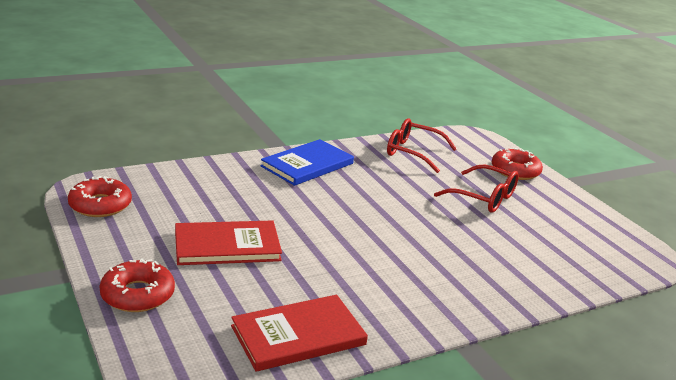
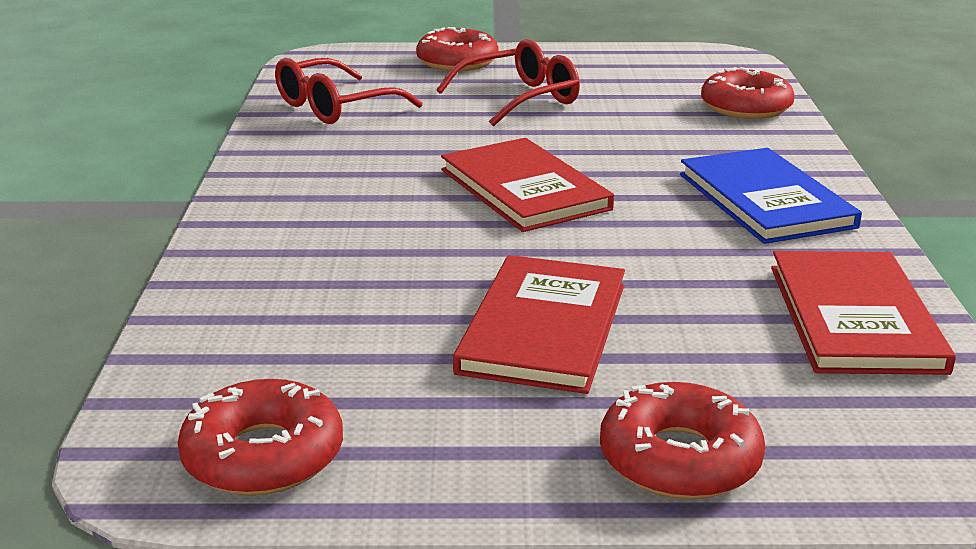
camera: 60 degrees left, 0 degrees up
(307, 165) = (295, 194): blue book -> blue book (765, 200)
(366, 218) = (524, 189): none -> red book
(563, 274) = (745, 107): none -> red donut

